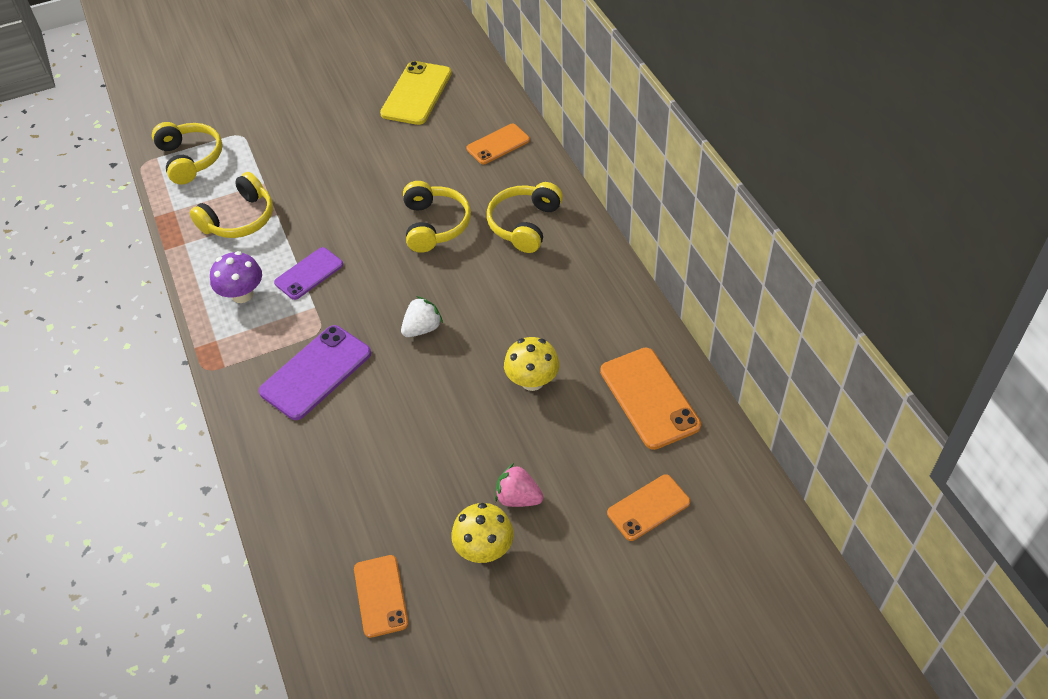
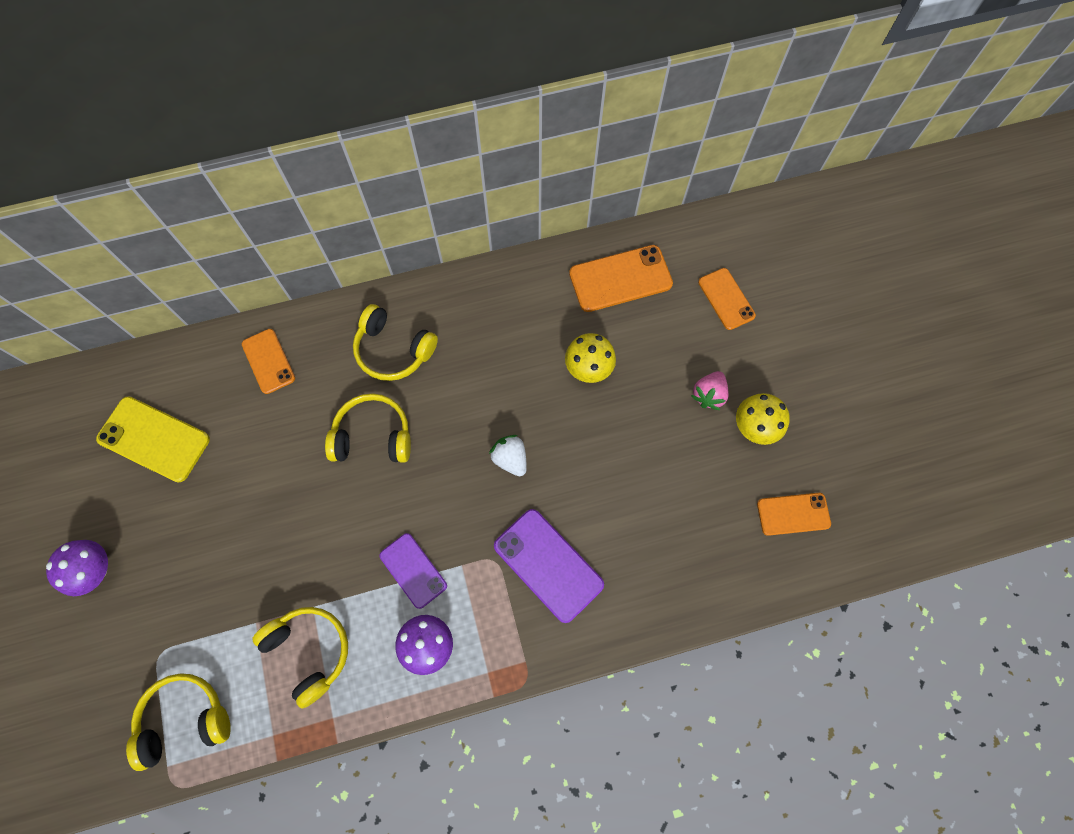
camera: 85 degrees left, 20 degrees up
(306, 87) = (95, 570): none -> purple mushroom

